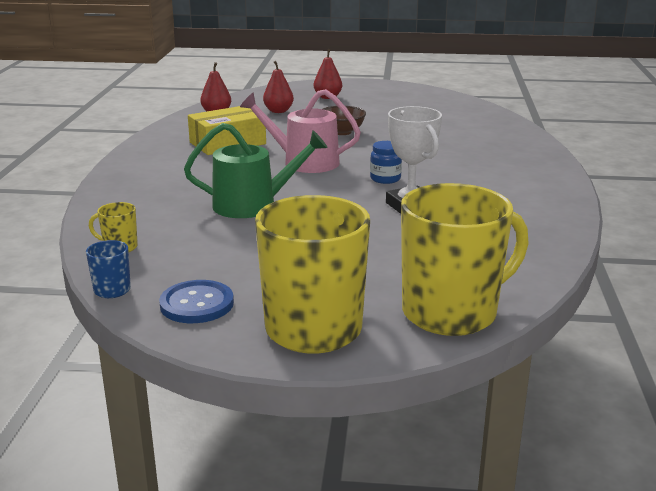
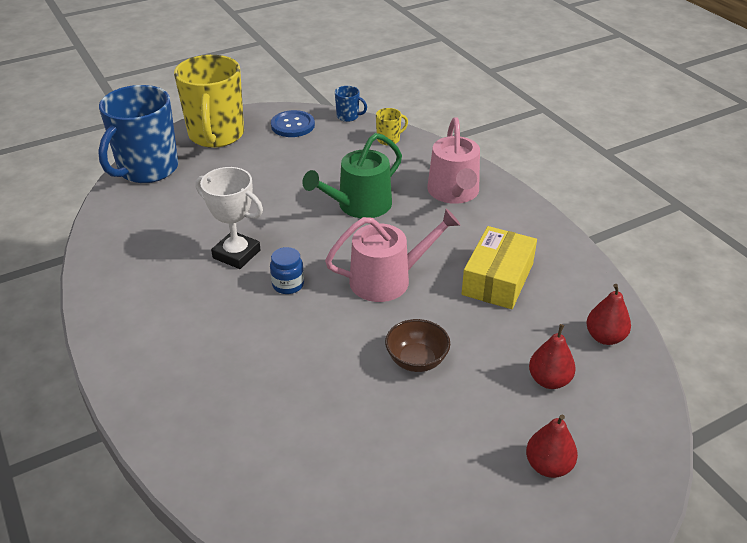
camera: 145 degrees right, 15 degrees up
(155, 189) = (454, 192): none -> pink watering can
(451, 313) = (147, 169): yellow mug -> blue mug

